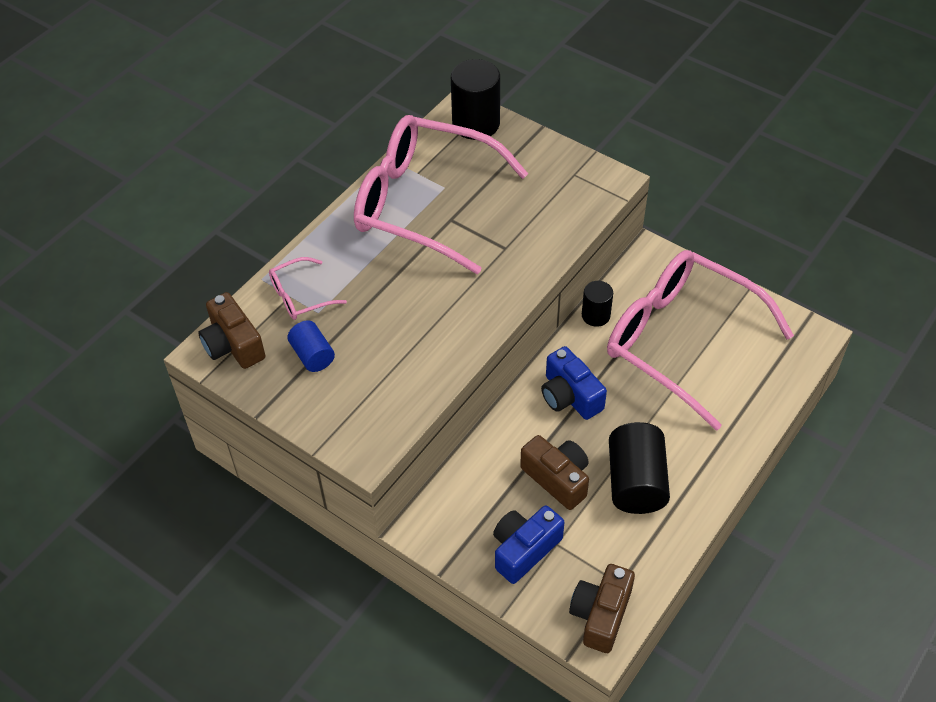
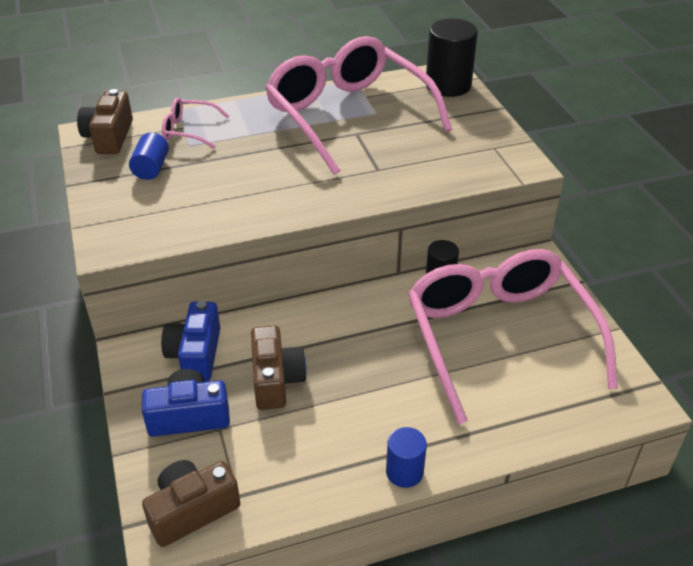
camera: 35 degrees right, 10 degrees down
(570, 396) = (354, 325): blue camera -> blue camera (196, 354)
(636, 482) = (340, 423): black cylinder -> none
(711, 489) = (404, 472): none -> blue cylinder

